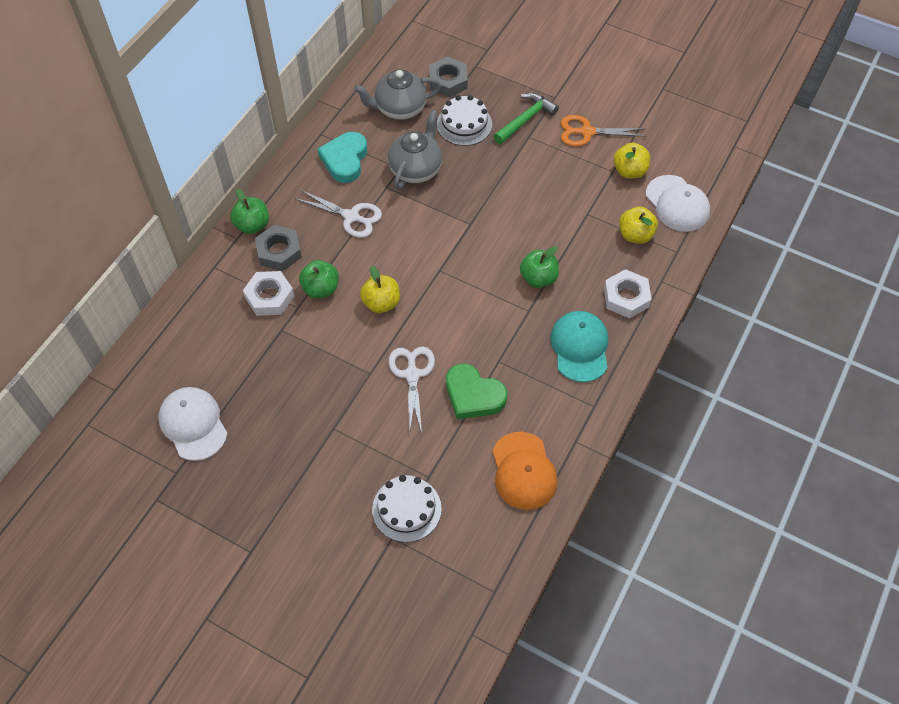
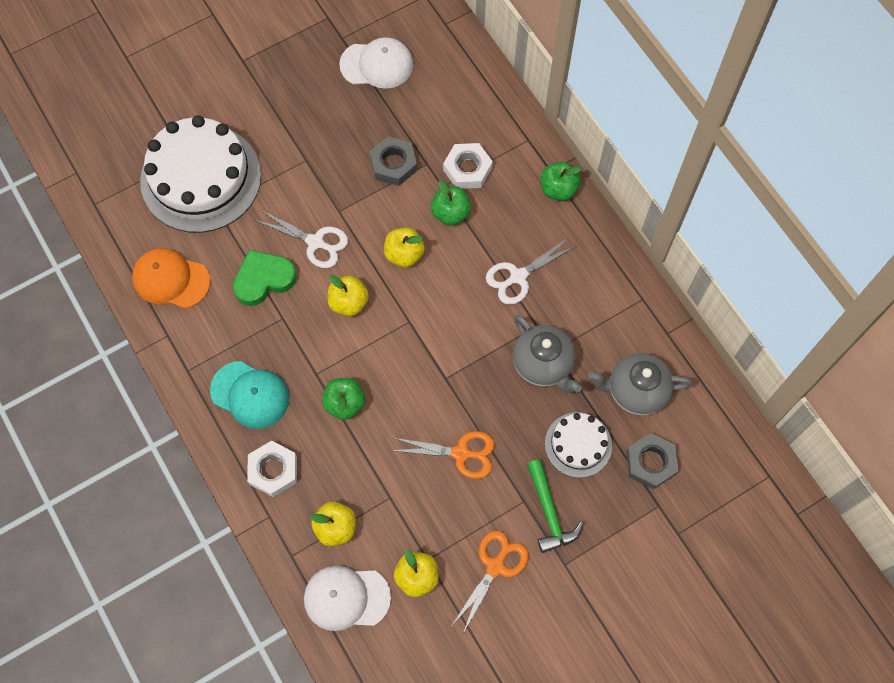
camera: 120 degrees right, 10 degrees up
(279, 252) = (513, 198): grey nut -> grey nut (393, 164)
(345, 160) = (594, 305): turquoise heart -> none
(399, 109) = (635, 391): grey teapot -> grey teapot turned 105 degrees counterclockwise
(406, 509) = (201, 178): white cake -> white cake, size x1.94
(451, 320) = (348, 302): none -> yellow apple
(522, 187) = (461, 453): none -> orange scissors

